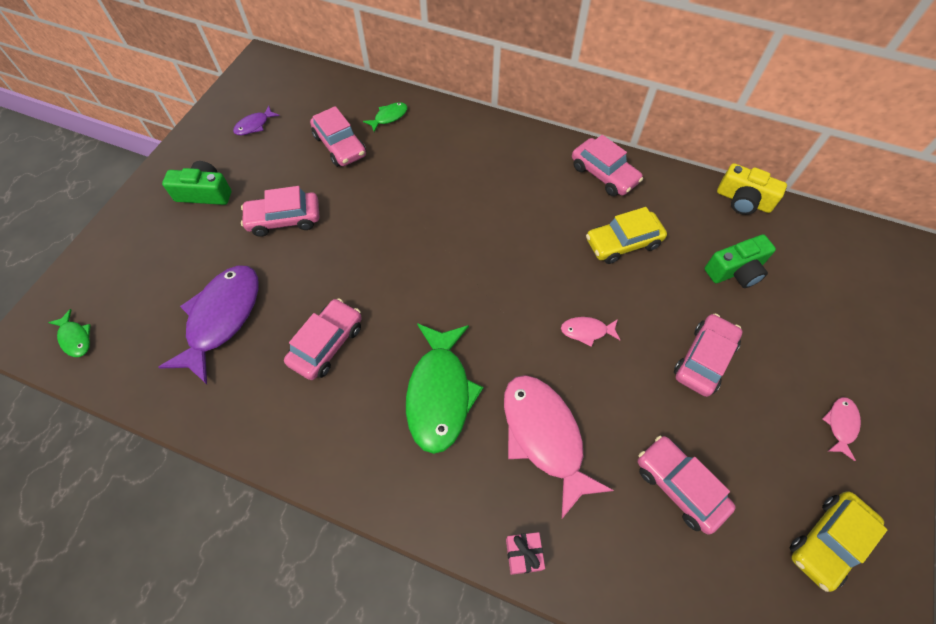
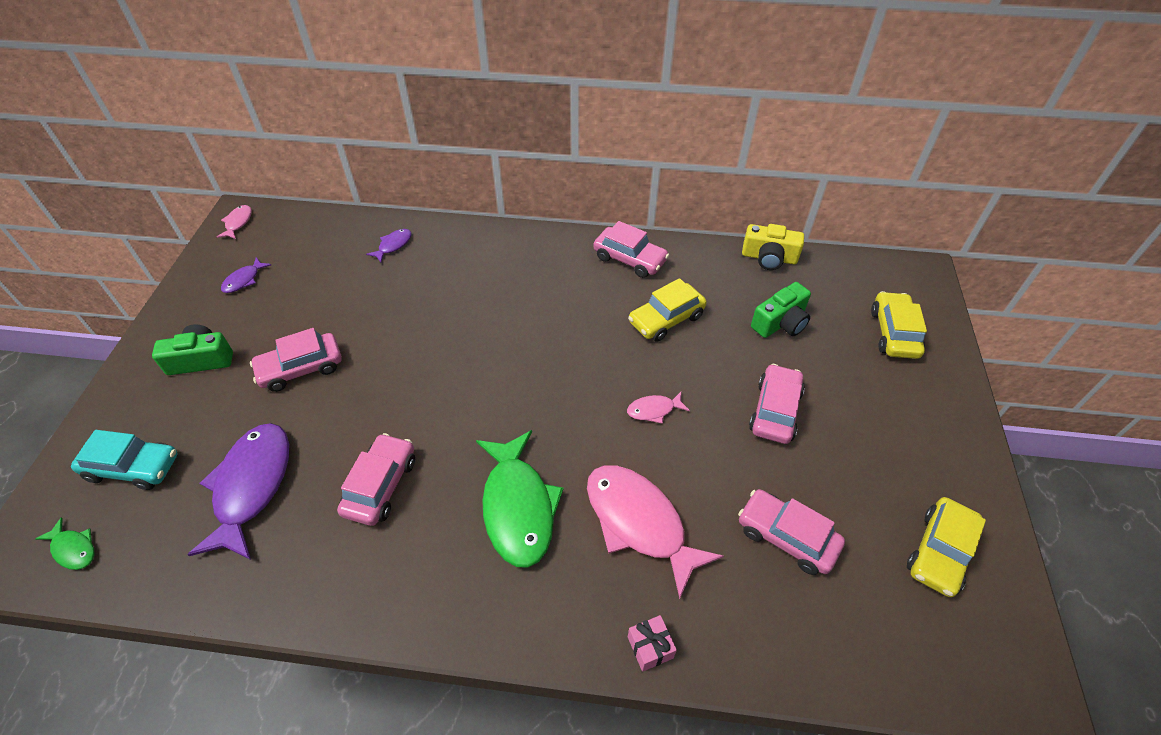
camera: 15 degrees left, 10 degrees down
(133, 278) = (133, 467): none -> turquoise car
(340, 145) = (346, 283): pink car -> none
(389, 117) = (393, 245): green fish -> purple fish
(840, 425) = (918, 441): pink fish -> pink fish (238, 223)
(850, 307) = (893, 333): none -> yellow car

